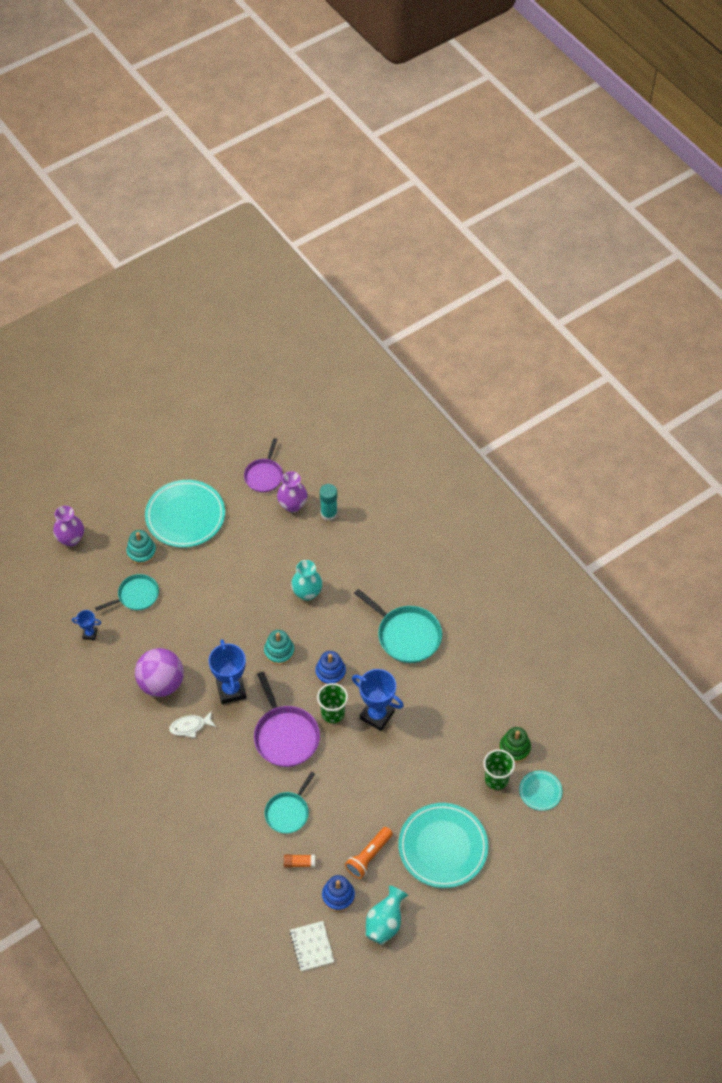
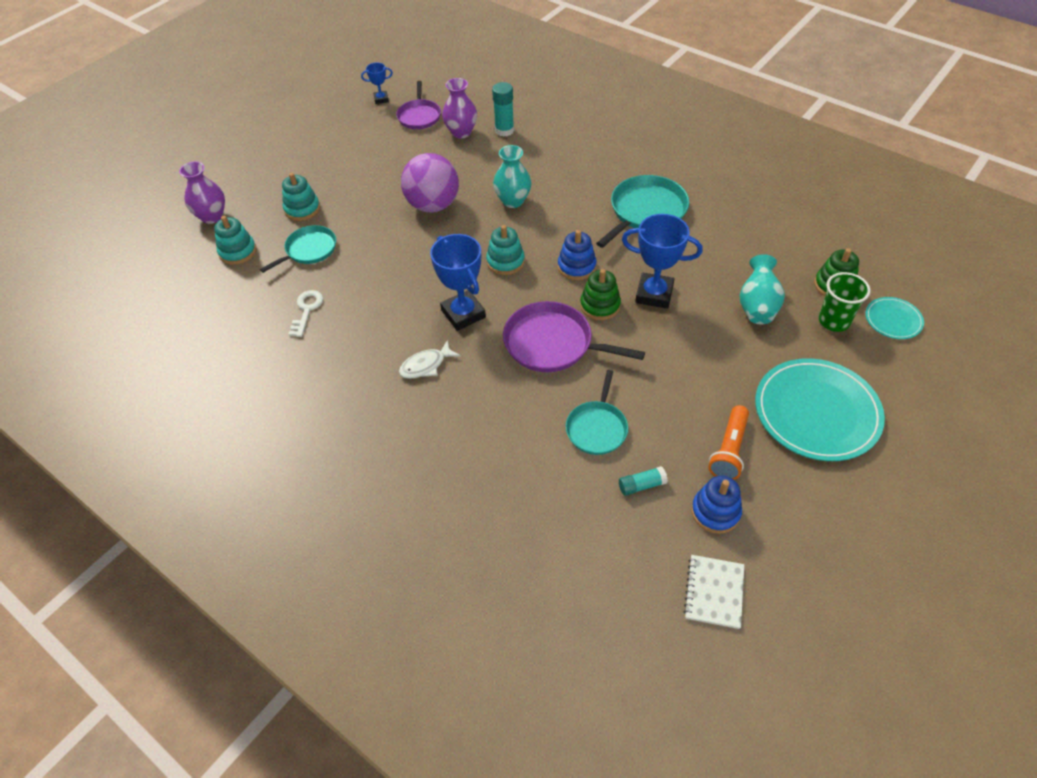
camera: 15 degrees left, 5 degrees down
(83, 581) = (237, 252): none -> turquoise stacking toy
(90, 634) = (261, 301): blue trophy -> blue trophy (381, 99)
(120, 652) = (307, 310): none -> white key
(161, 683) = (371, 329): purple ball -> purple ball (433, 205)
(185, 516) = (343, 167): turquoise plate -> none
(285, 736) = (552, 344): purple pan -> purple pan turned 150 degrees clockwise
(299, 863) = (641, 485): orange glue stick -> turquoise glue stick
(311, 946) = (714, 592): white notebook -> white notebook turned 45 degrees clockwise
(333, 713) = (600, 305): green cup -> green stacking toy
(385, 923) = (797, 528): turquoise vase -> turquoise vase (757, 306)
(406, 635) = (645, 211): turquoise pan -> turquoise pan turned 75 degrees counterclockwise

